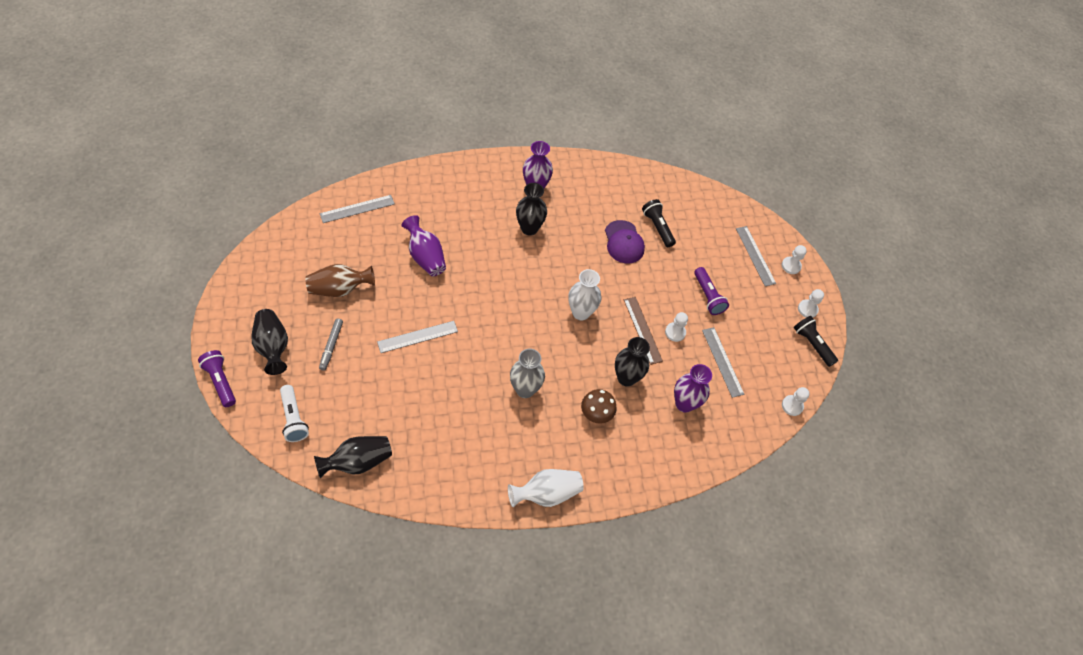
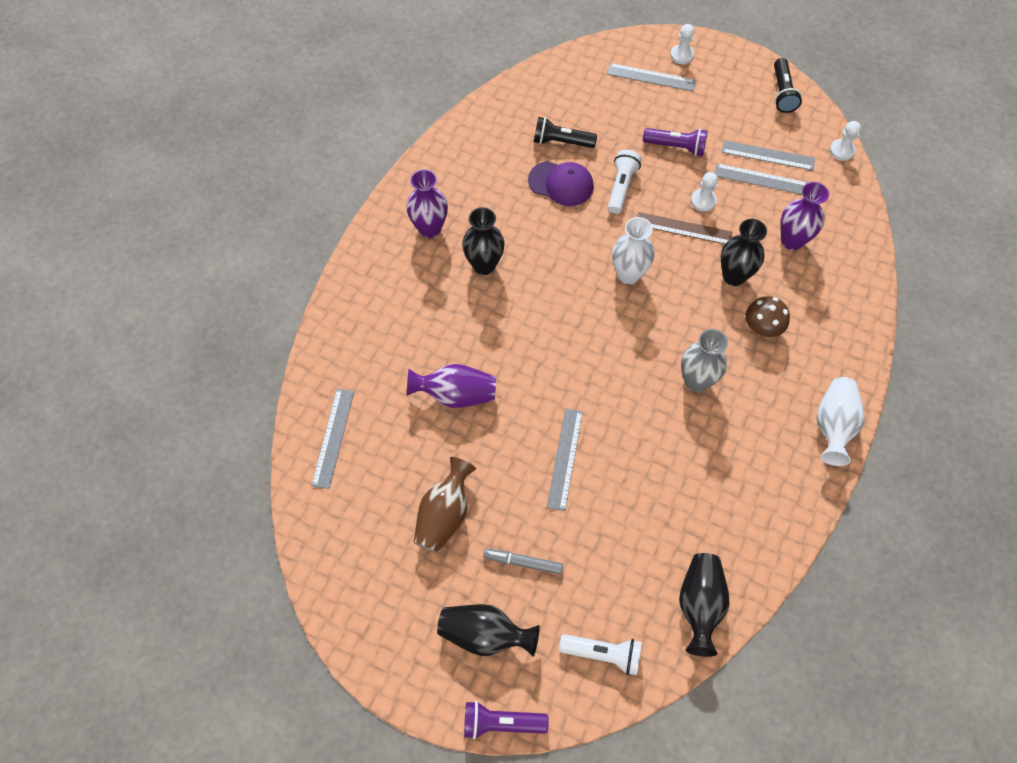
camera: 50 degrees left, 5 degrees up
(331, 346) = (523, 562): grey marker -> grey marker turned 150 degrees clockwise
(648, 278) = (621, 187): none -> white flashlight
(747, 357) = (768, 155): none -> grey ruler
(807, 309) = (740, 72): white pawn -> none
(812, 344) = (782, 93): black flashlight -> black flashlight turned 90 degrees counterclockwise

